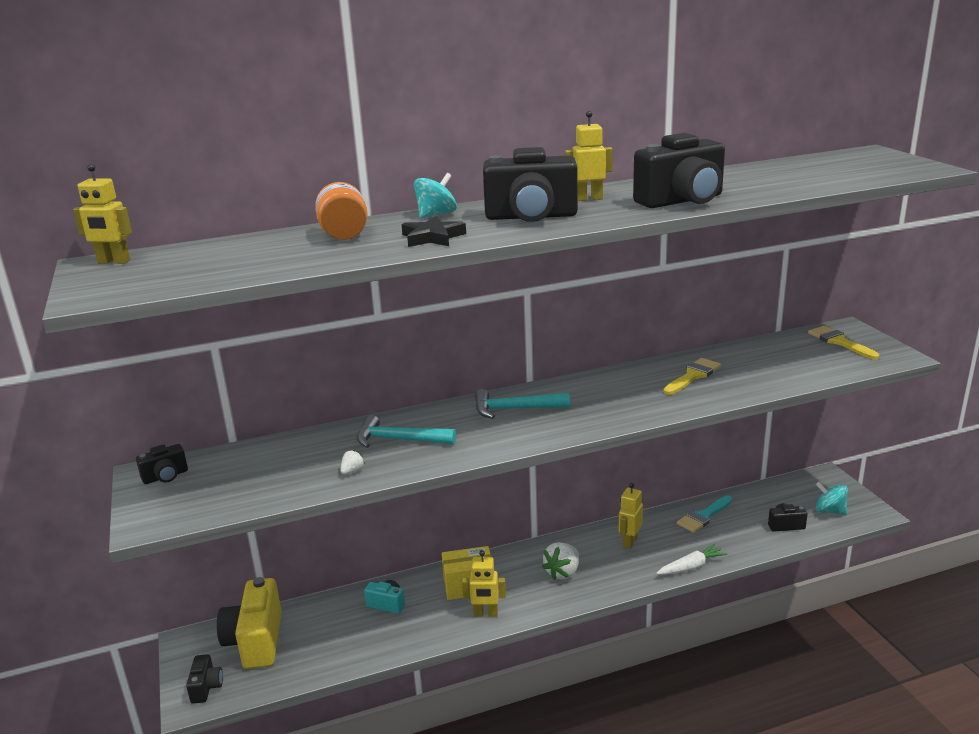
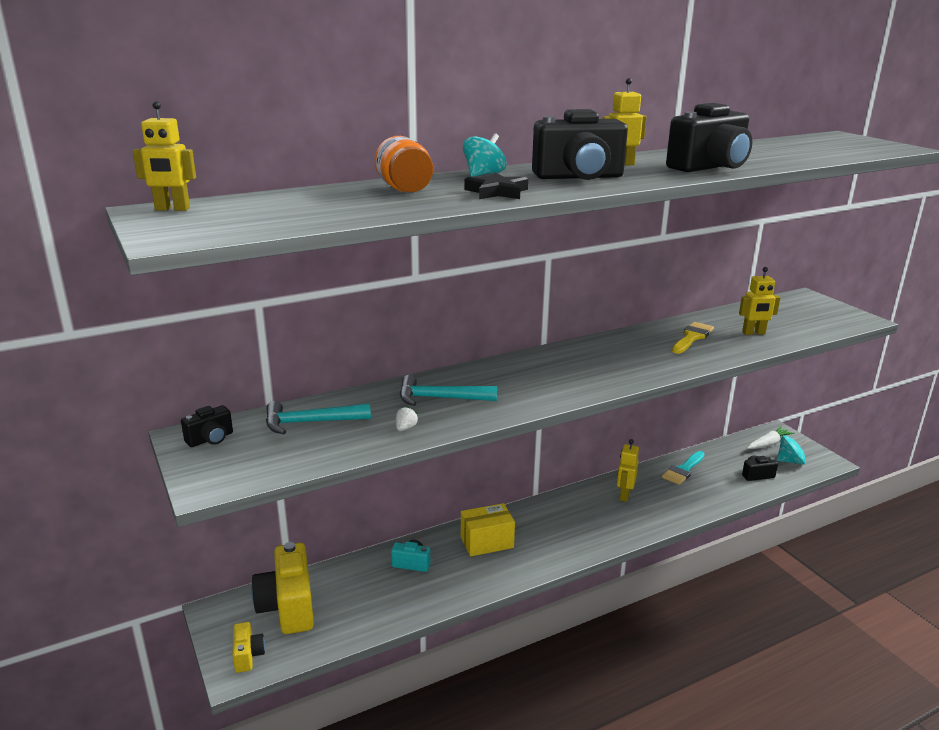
camera: 10 degrees left, 0 degrees up
(206, 687) = (248, 655): black camera -> yellow camera
(485, 613) = (510, 567): yellow robot -> yellow robot (753, 333)
(515, 409) = (541, 368): turquoise hammer -> turquoise hammer (310, 422)
(562, 572) = (571, 526): white strawberry -> none
(691, 567) = (686, 515): white carrot -> white carrot (768, 443)
(829, 511) = (790, 461): turquoise spinning top -> turquoise spinning top turned 150 degrees clockwise
(839, 342) = (805, 308): yellow brush -> none

